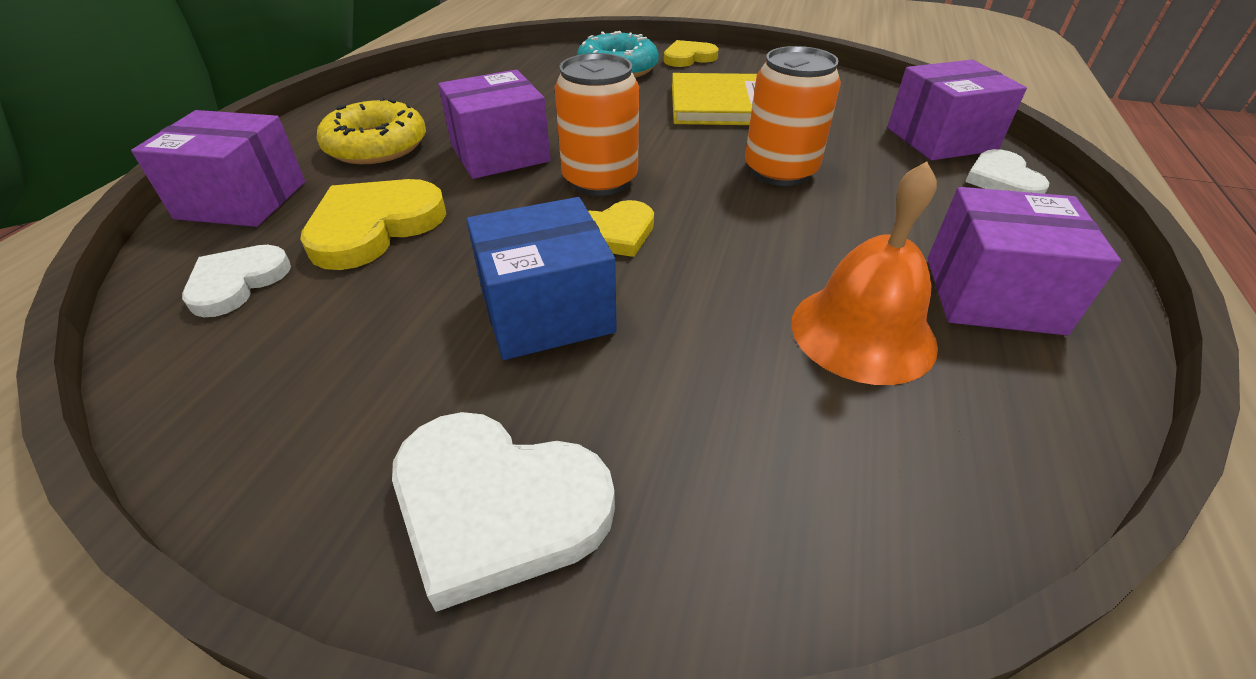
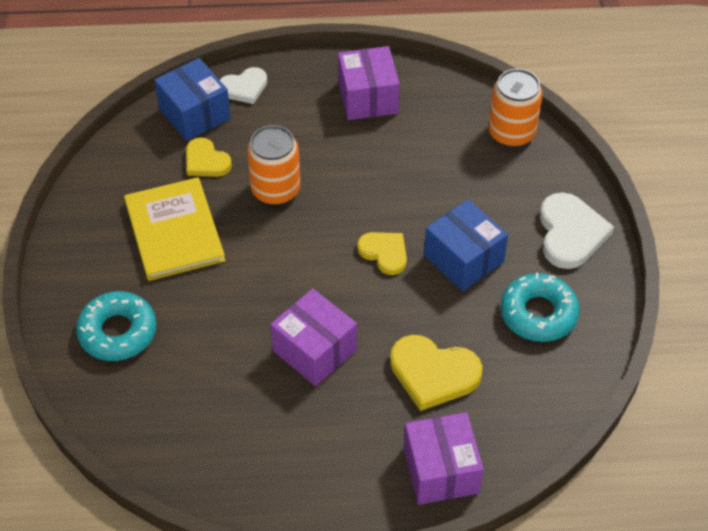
camera: 110 degrees left, 10 degrees up
(237, 282) = (512, 407): white heart -> none
(355, 370) = (538, 313): none -> turquoise donut
(376, 145) = (335, 436): yellow donut -> none
(600, 180) = (327, 279): orange can -> orange can (511, 133)
(688, 57) = (73, 285): yellow heart -> yellow heart (206, 161)
(862, 332) = (419, 141): orange bell -> none
(941, 139) = (195, 114): purple box -> blue box

